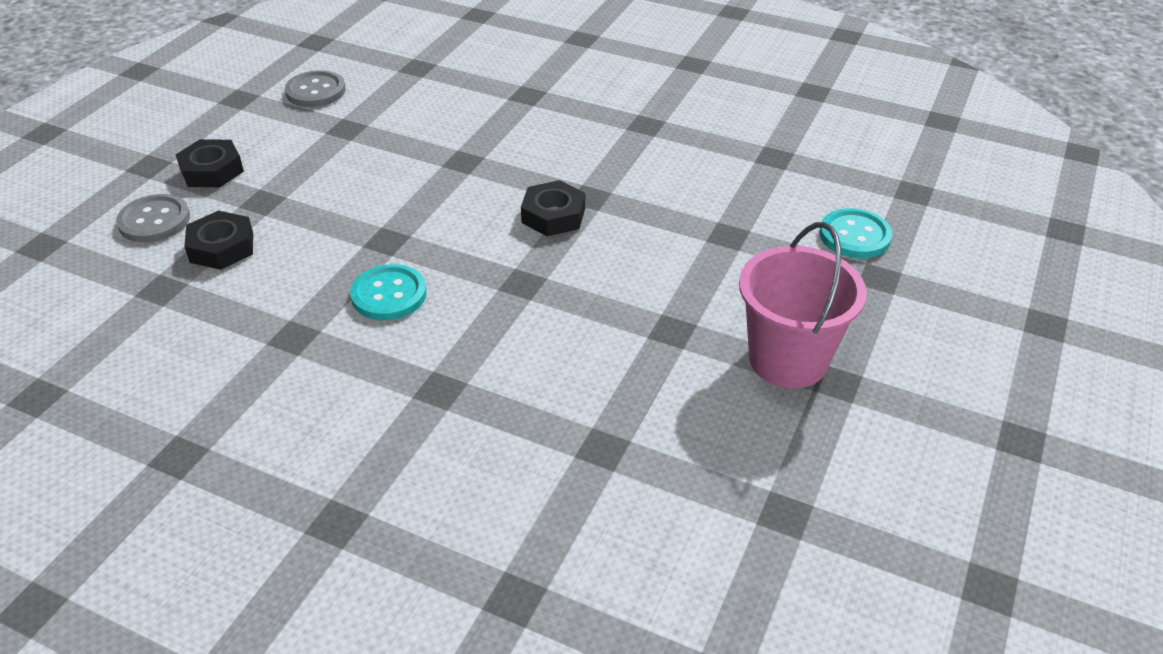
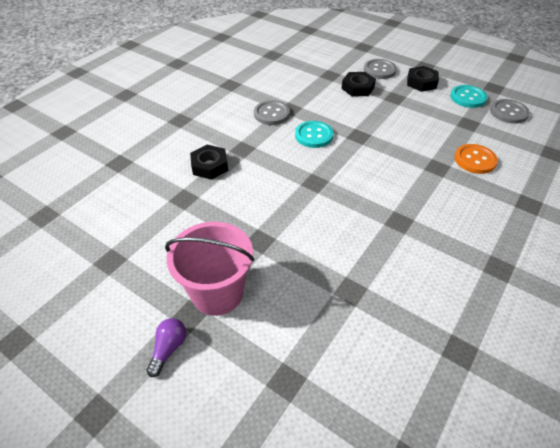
camera: 100 degrees right, 5 degrees up
(314, 362) = (271, 114): none -> grey button
(441, 128) = (475, 160): none -> orange button
(553, 215) = (378, 201): black nut -> black nut (209, 166)
(854, 236) = (341, 380): turquoise button -> turquoise button (468, 97)
(898, 391) = (168, 349): none -> purple light bulb

